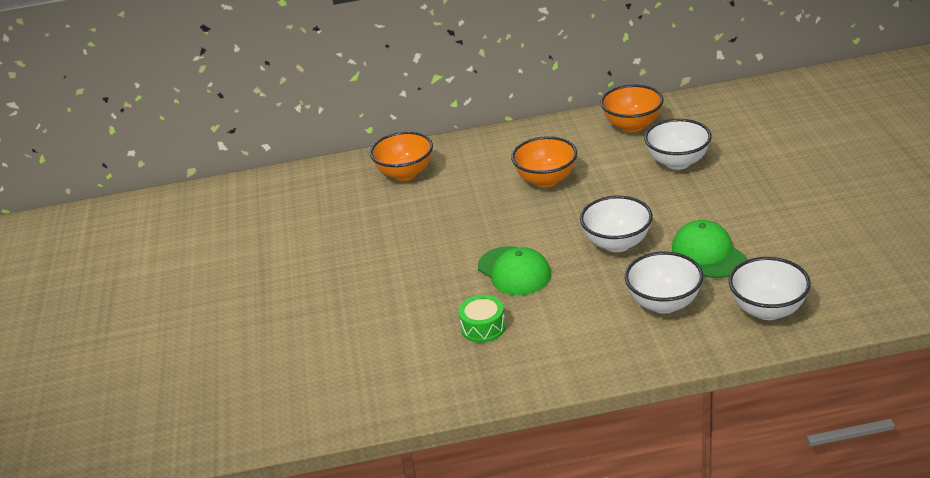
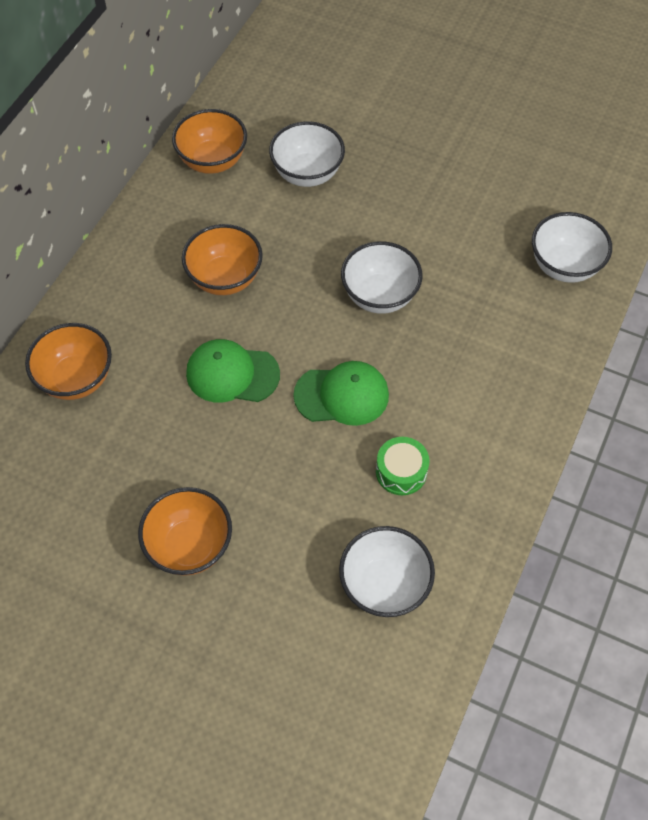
camera: 60 degrees left, 25 degrees up
(335, 274) = (190, 546): none -> orange bowl
(664, 303) = (493, 323): white bowl -> white bowl (384, 585)
(708, 254) = (457, 249): green cap -> green cap (232, 374)

